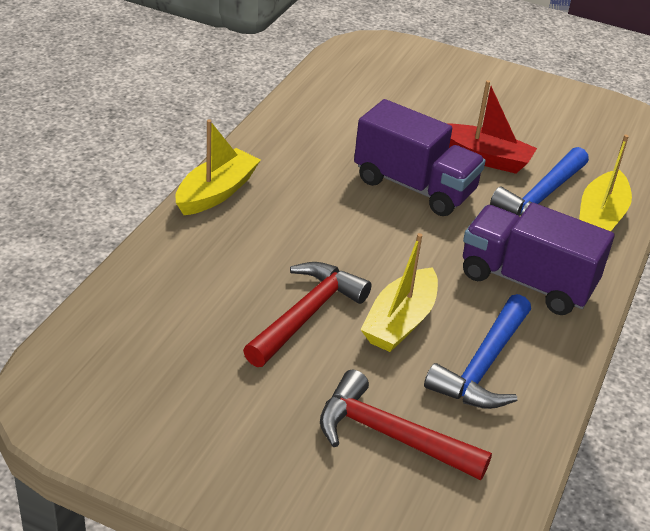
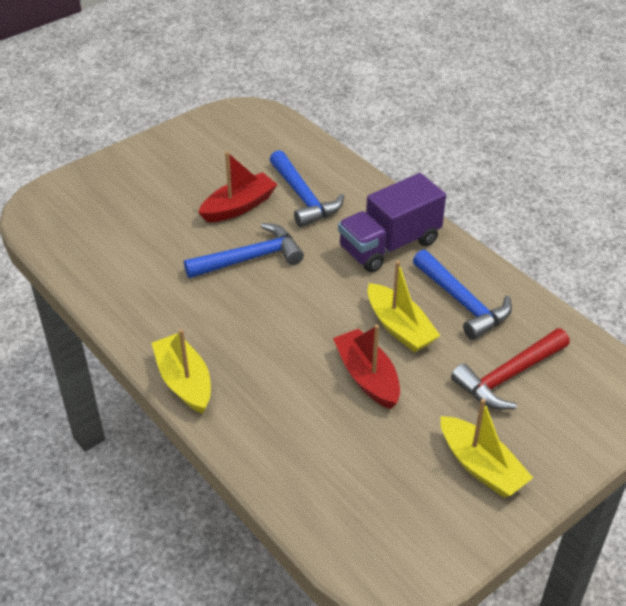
camera: 60 degrees left, 5 degrees up
(307, 315) = (367, 377): red hammer -> red boat
(414, 186) = (250, 258): purple truck -> blue hammer
(601, 216) = (341, 179): yellow boat -> yellow boat (481, 466)

